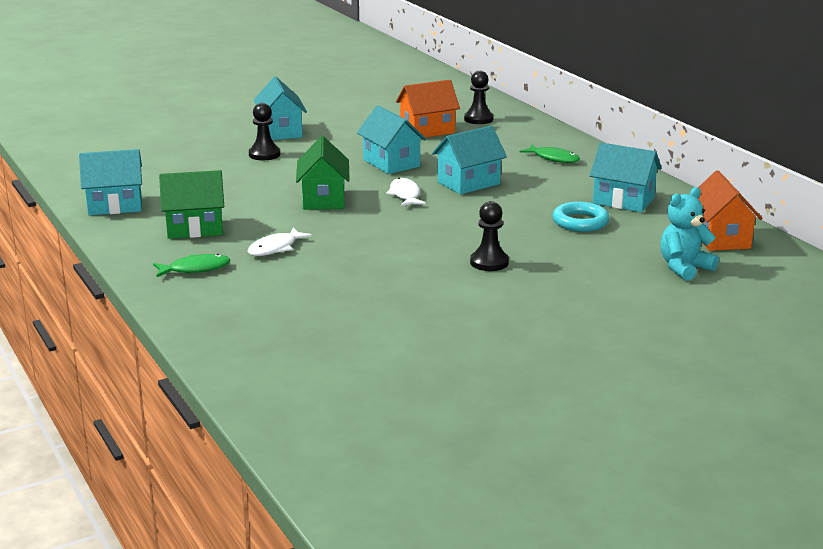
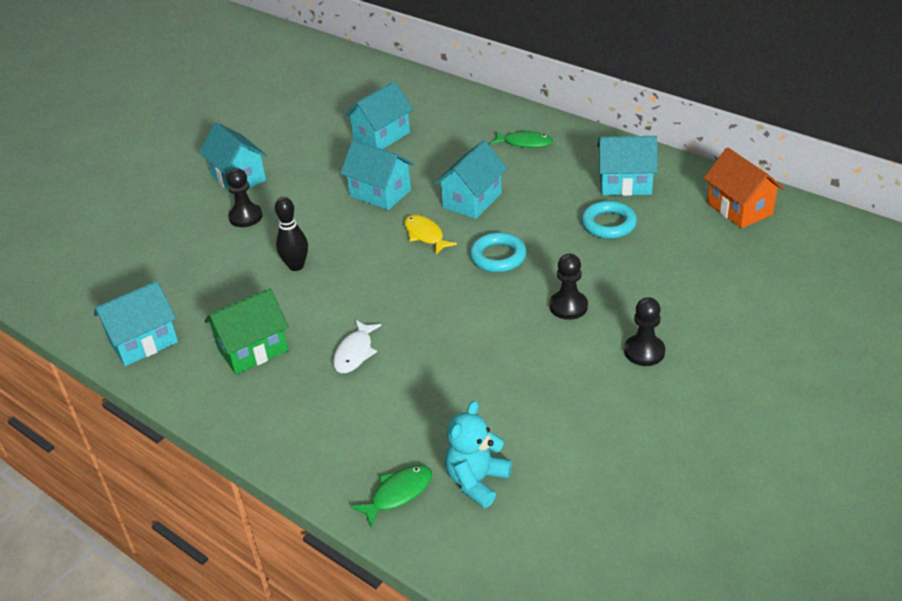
camera: 20 degrees left, 15 degrees up
(195, 269) = (297, 410): green fish -> green fish (398, 494)
(277, 190) = (296, 266): none -> black bowling pin
(323, 199) = (351, 265): green house -> none
(405, 195) = (425, 235): white fish -> yellow fish
(427, 130) = (381, 136): orange house -> turquoise house
(456, 220) = (498, 257): none -> turquoise ring
(478, 119) = (418, 106): black pawn -> black pawn (644, 352)
(684, 268) = (737, 258): turquoise teddy bear -> turquoise teddy bear (477, 481)

